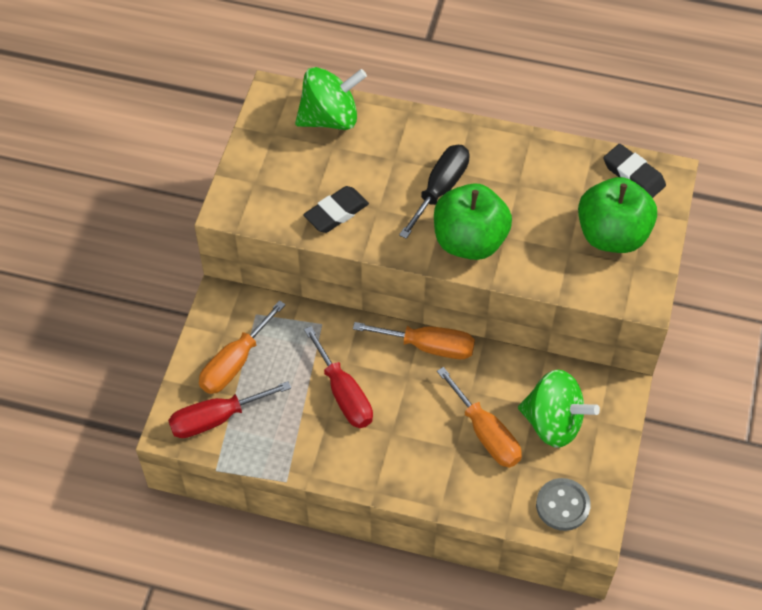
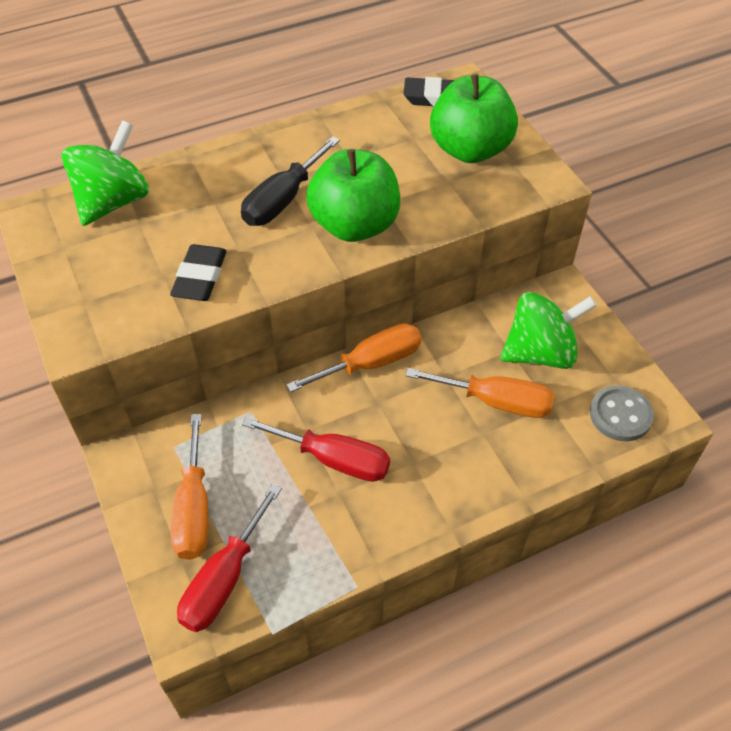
camera: 40 degrees left, 5 degrees down
(440, 189) = (283, 200): black screwdriver -> black screwdriver turned 135 degrees counterclockwise

